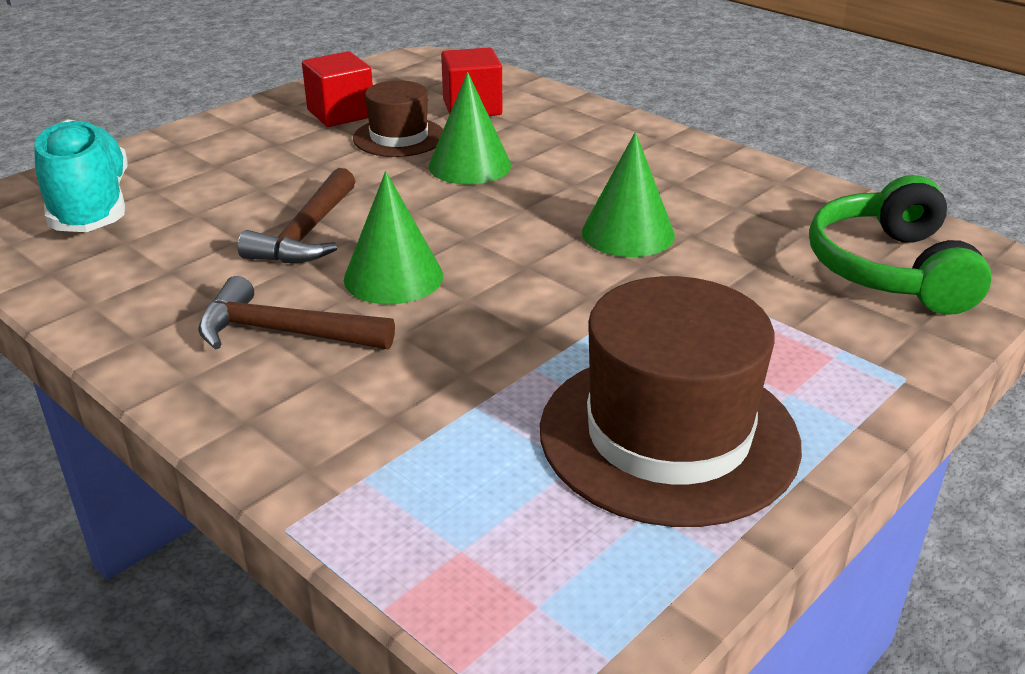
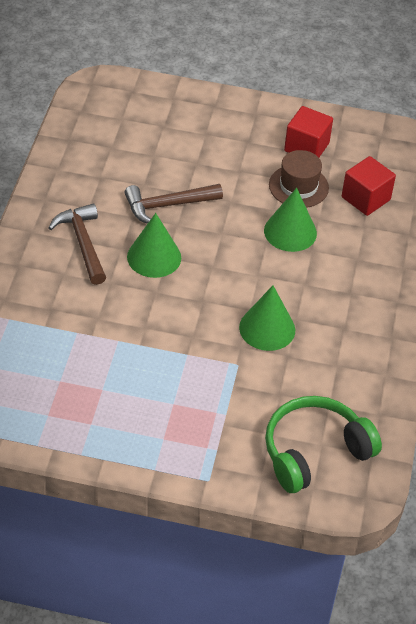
camera: 55 degrees right, 15 degrees up
(91, 207) = (130, 116): turquoise shoe -> none
(668, 435) = (101, 405): brown hat -> none

